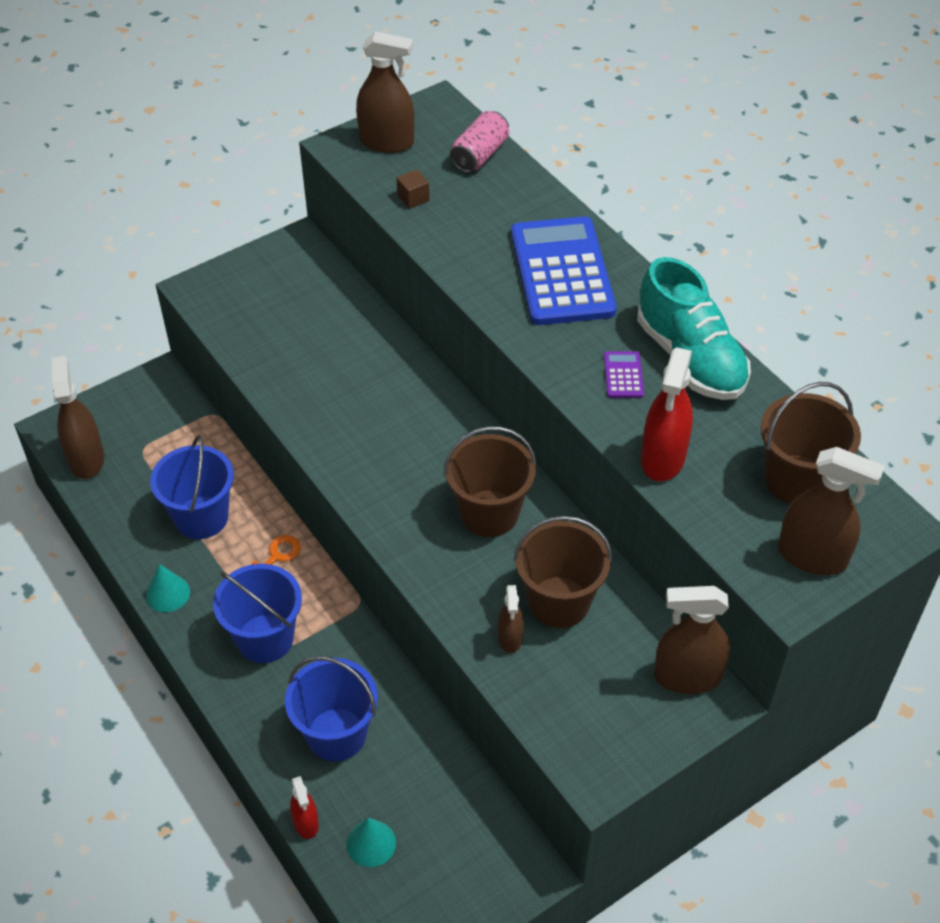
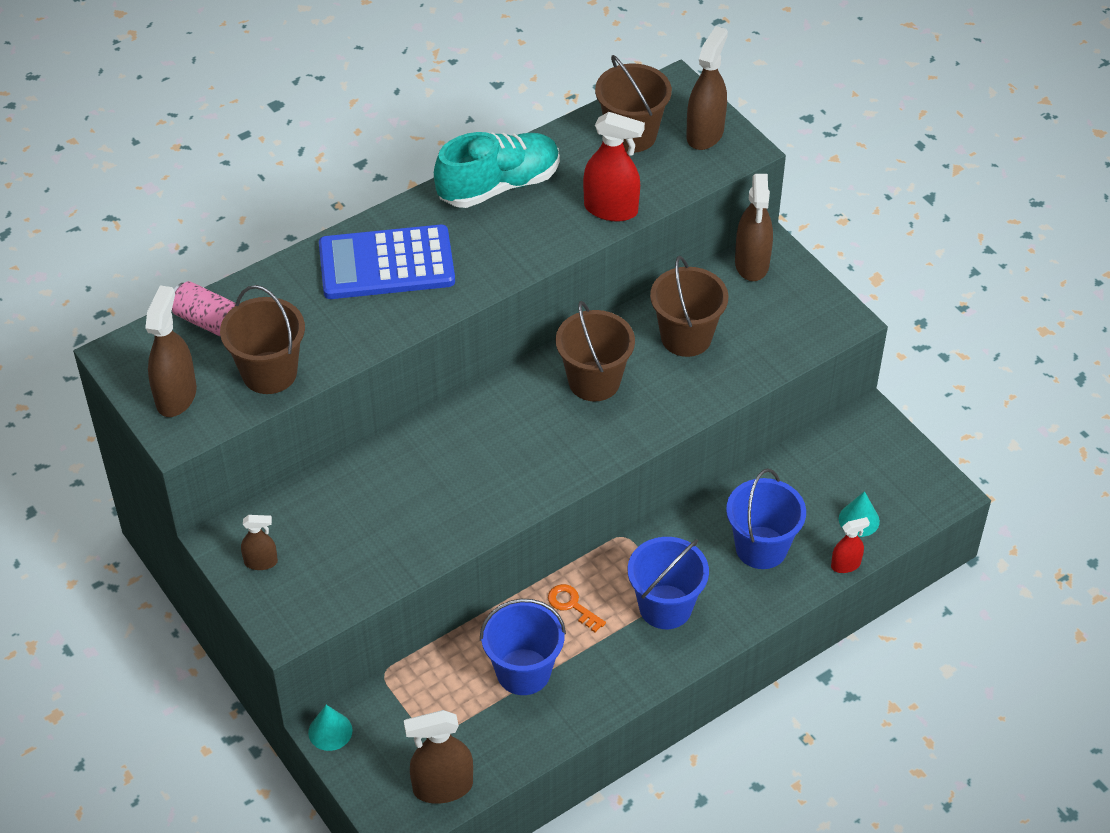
camera: 90 degrees left, 0 degrees up
(168, 593) = (616, 691): turquoise cone -> turquoise cone (330, 731)
(413, 198) = (269, 373): brown cube -> brown bucket
(510, 638) = (723, 369): brown spray bottle -> brown spray bottle (261, 562)
(623, 375) = (518, 228): purple calculator -> none

